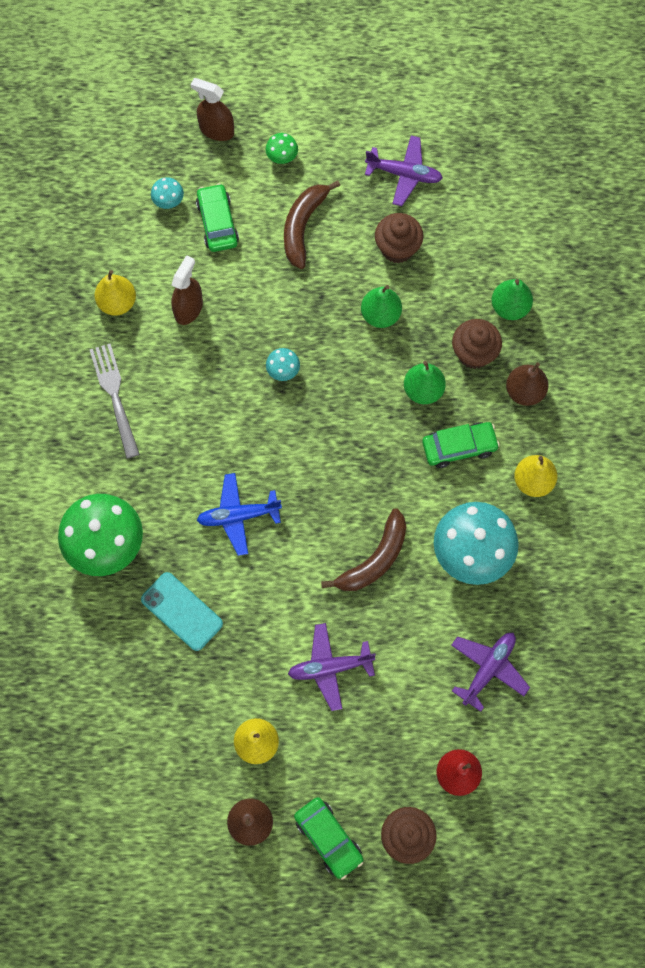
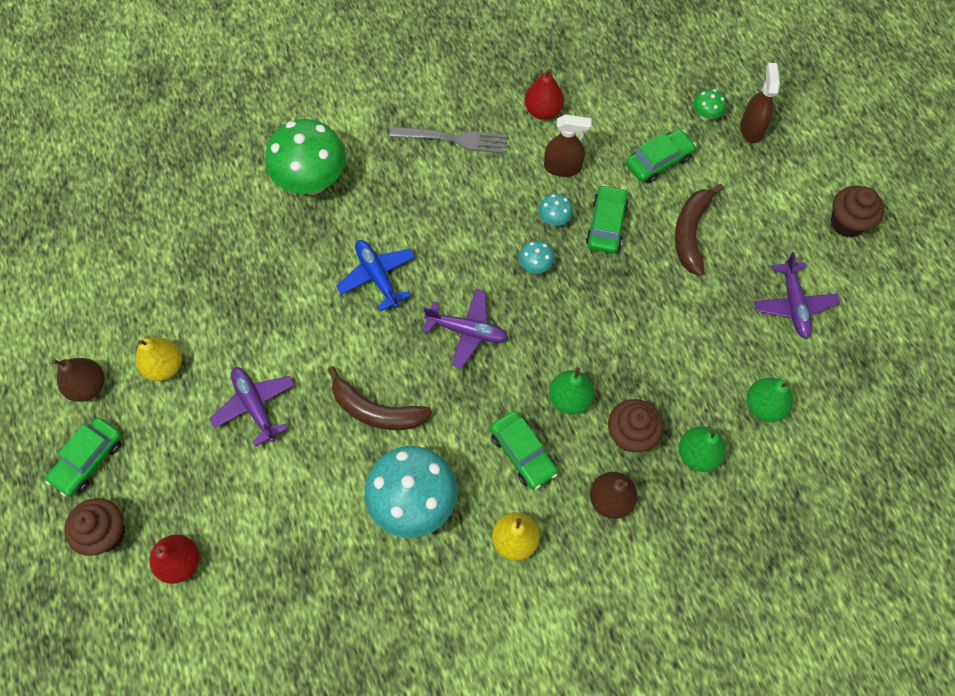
camera: 70 degrees right, 5 degrees down
(115, 396) = (453, 139): grey fork -> grey fork turned 45 degrees clockwise
(117, 303) = (543, 110): yellow pear -> red pear
(169, 202) = (659, 116): turquoise mushroom -> turquoise mushroom (554, 219)
(181, 611) = (271, 261): turquoise phone -> none
(265, 294) = (606, 224): none -> green car
(282, 158) = (753, 191): green mushroom -> green mushroom (705, 115)
(303, 226) = (690, 233): brown banana -> brown banana turned 75 degrees counterclockwise
(380, 315) = (632, 332): green pear -> green pear (764, 406)
(397, 248) = (710, 324): brown cupcake -> brown cupcake (847, 223)
(488, 669) = (297, 558): purple plane -> purple plane (467, 331)

